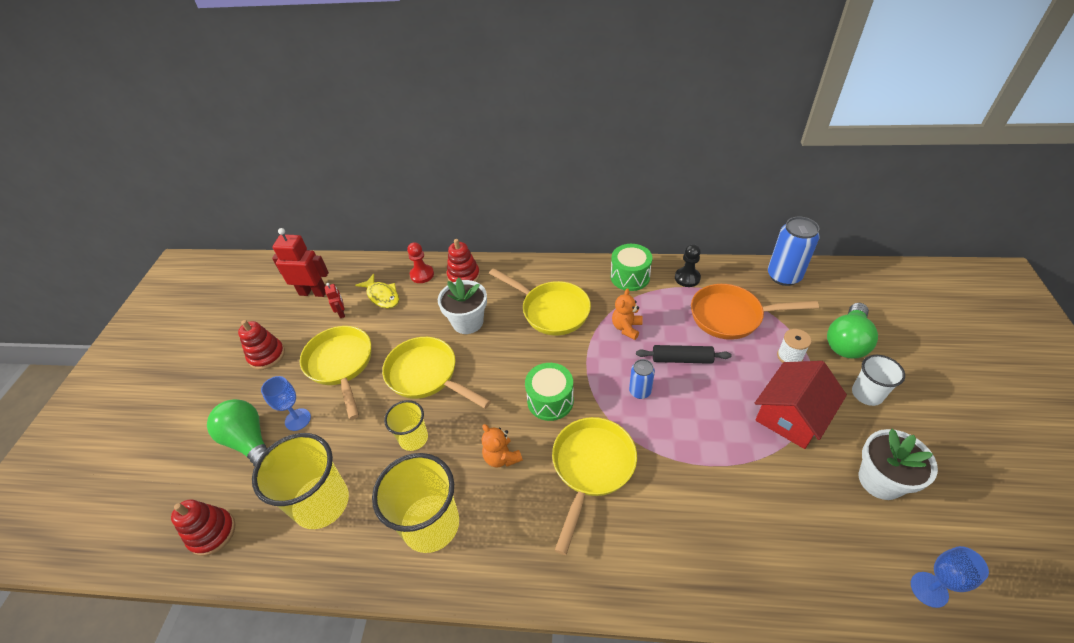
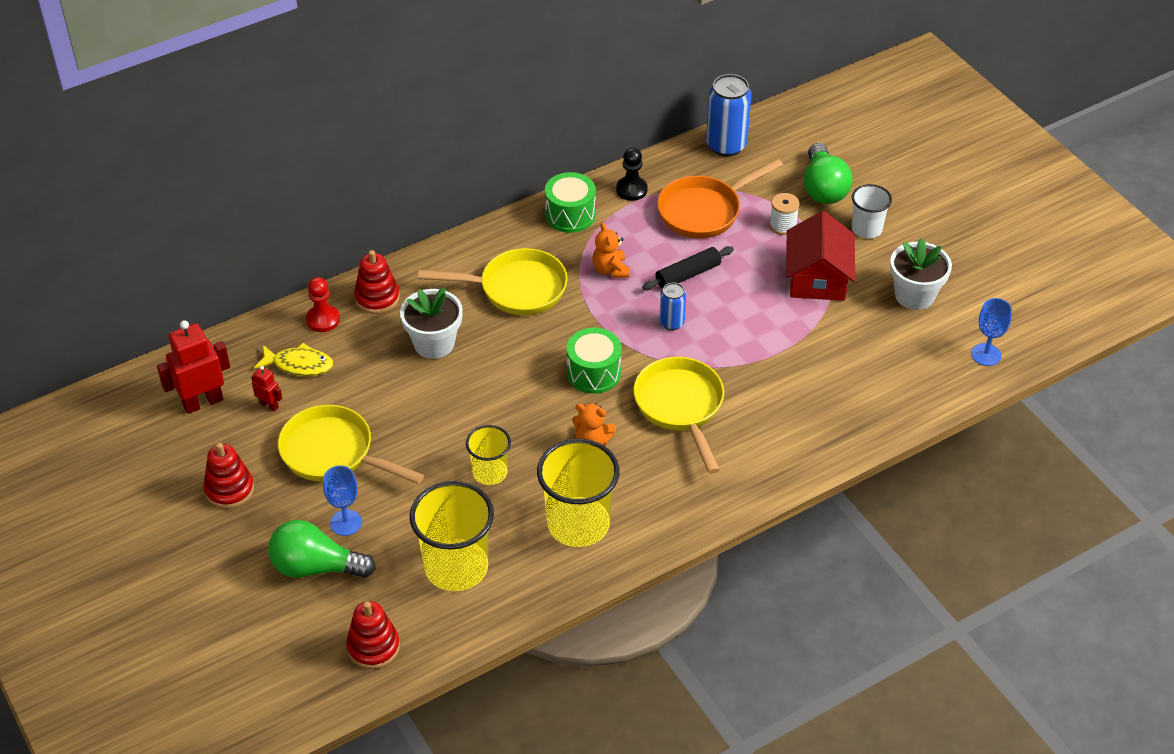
camera: 40 degrees left, 0 degrees up
(426, 375) = (443, 415): yellow pan -> none

